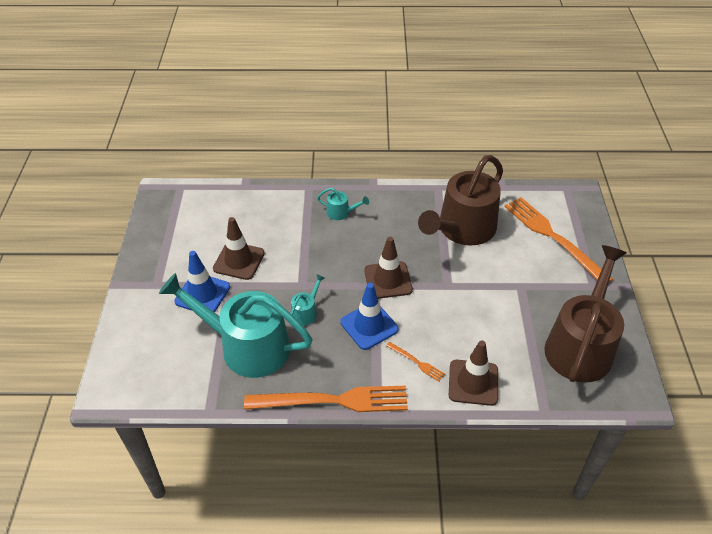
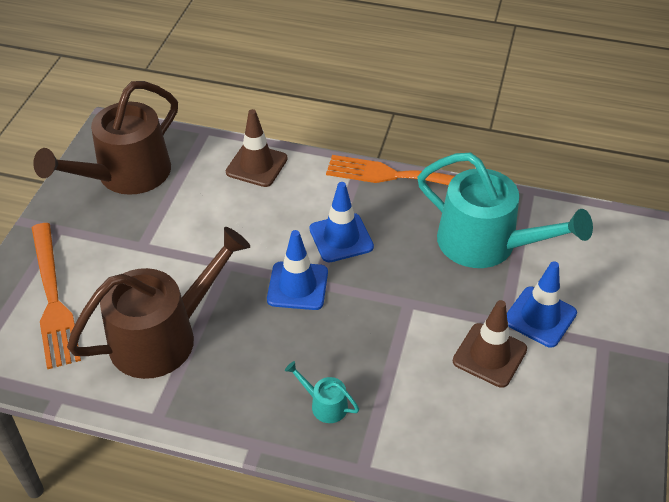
camera: 165 degrees left, 0 degrees up
(306, 312) = (411, 268): turquoise watering can -> none
(388, 280) = (297, 286): brown traffic cone -> blue traffic cone
(416, 362) = (304, 193): orange fork -> none

